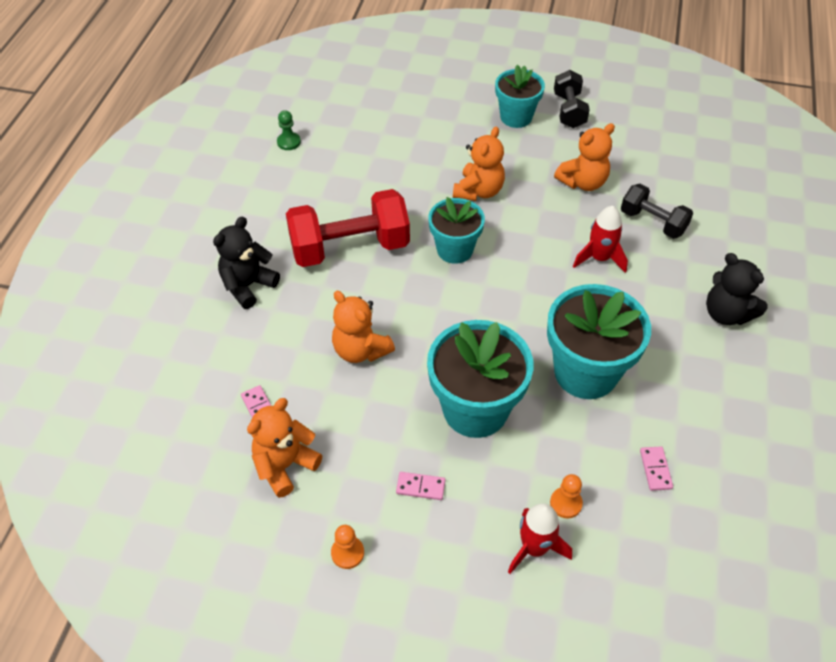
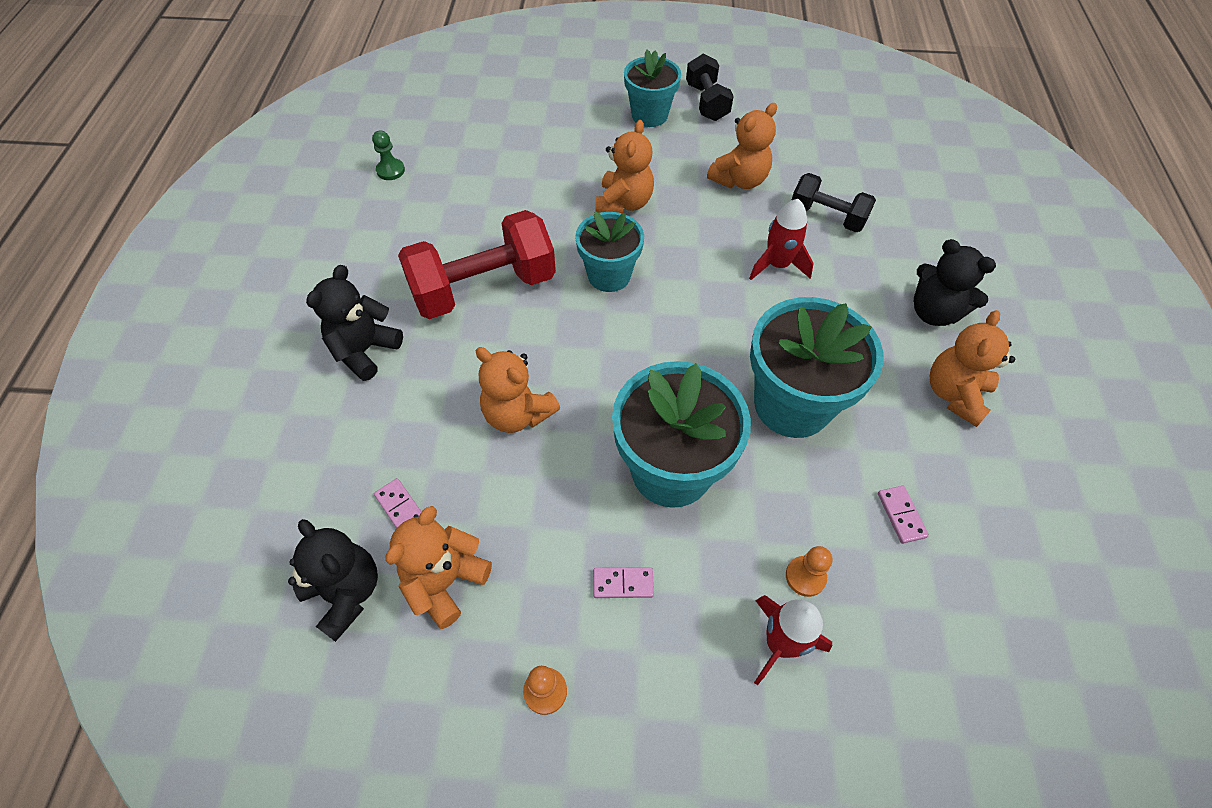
camera: 10 degrees left, 5 degrees up
(210, 463) = (345, 593): none -> black teddy bear
(726, 382) = (954, 394): none -> orange teddy bear

